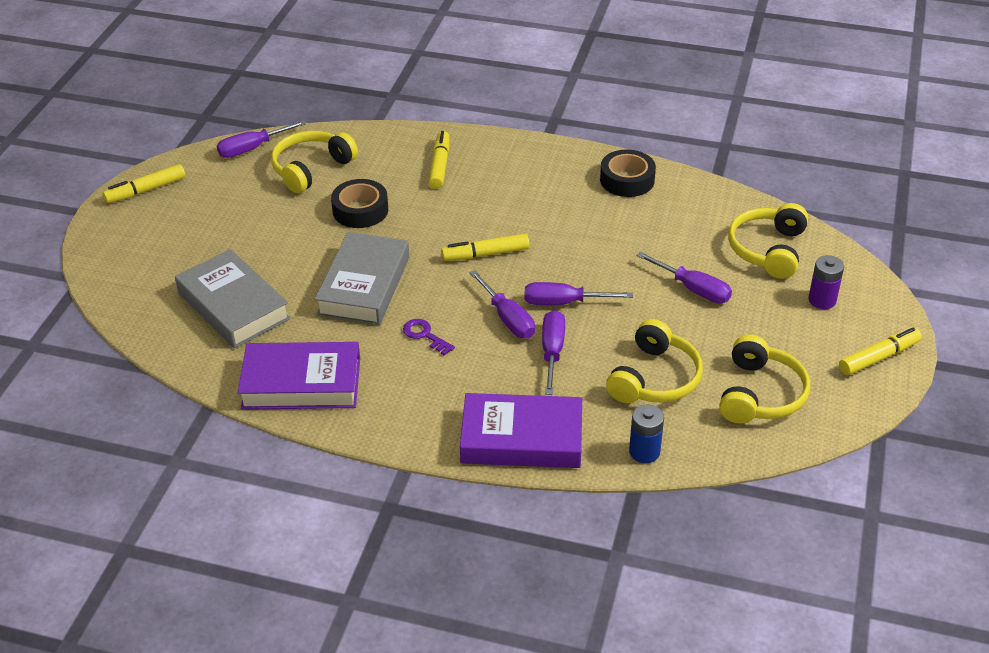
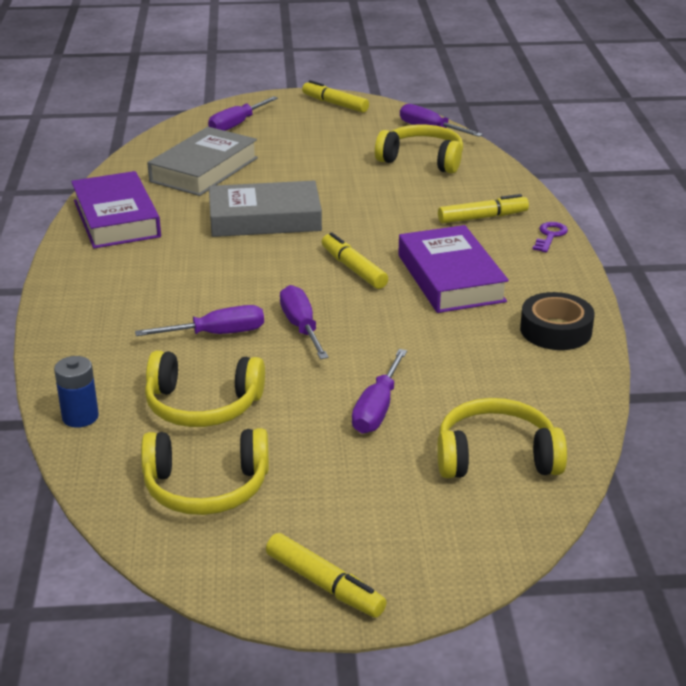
camera: 70 degrees right, 10 degrees down
(360, 210) = (377, 194): black tape -> none
(425, 335) = (208, 261): purple key -> purple key (550, 236)
(507, 318) = (257, 299): purple screwdriver -> purple screwdriver (237, 124)
(521, 438) = (78, 339): purple book -> purple book (450, 278)
(822, 300) = (419, 517): purple battery -> none

